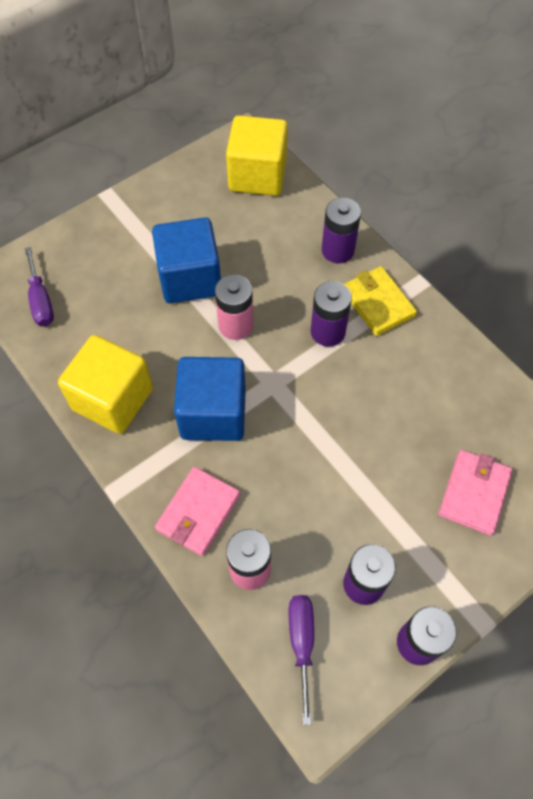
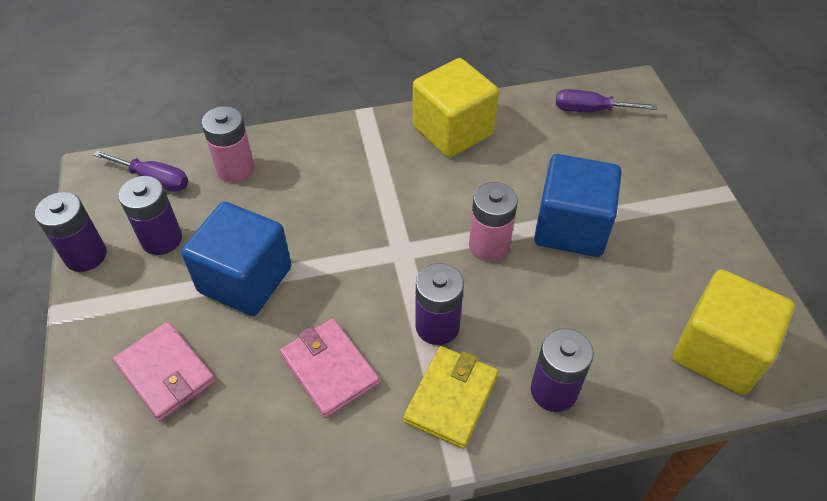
camera: 115 degrees right, 10 degrees down
(198, 512) = (308, 153): pink wallet -> pink wallet (329, 369)
(213, 413) = (396, 193): blue cube -> blue cube (245, 279)
(377, 303) = (451, 398): yellow wallet -> yellow wallet turned 60 degrees counterclockwise

